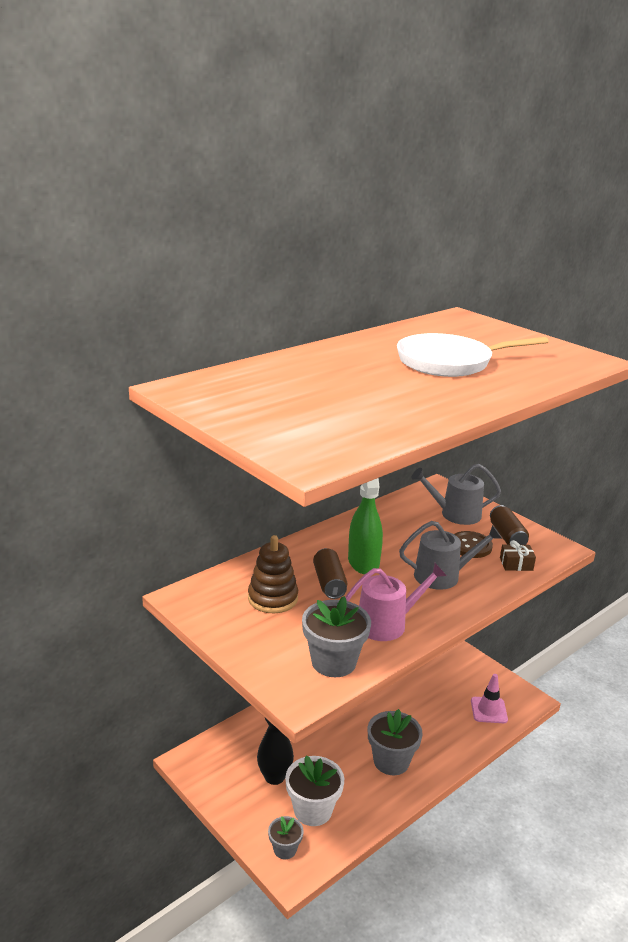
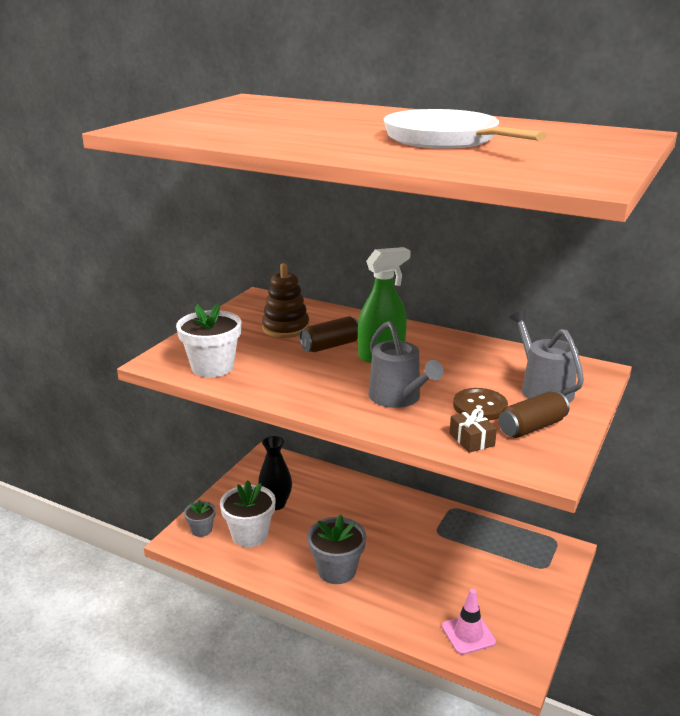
camera: 70 degrees right, 0 degrees up
(333, 662) = (212, 367): grey flower pot -> white flower pot
(387, 624) = (286, 381): pink watering can -> none

